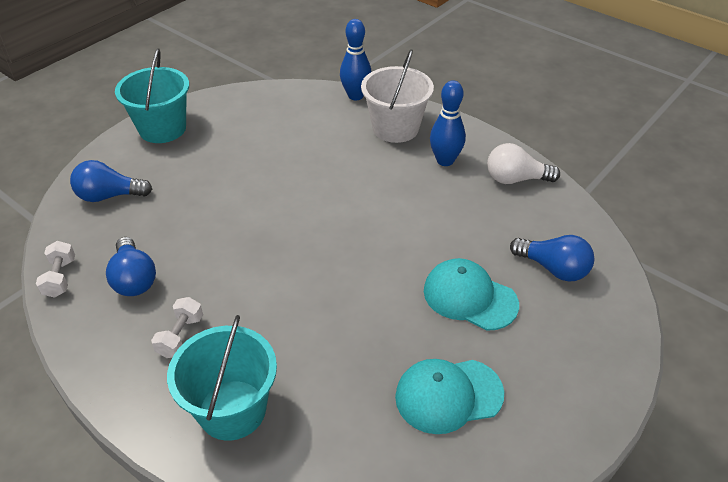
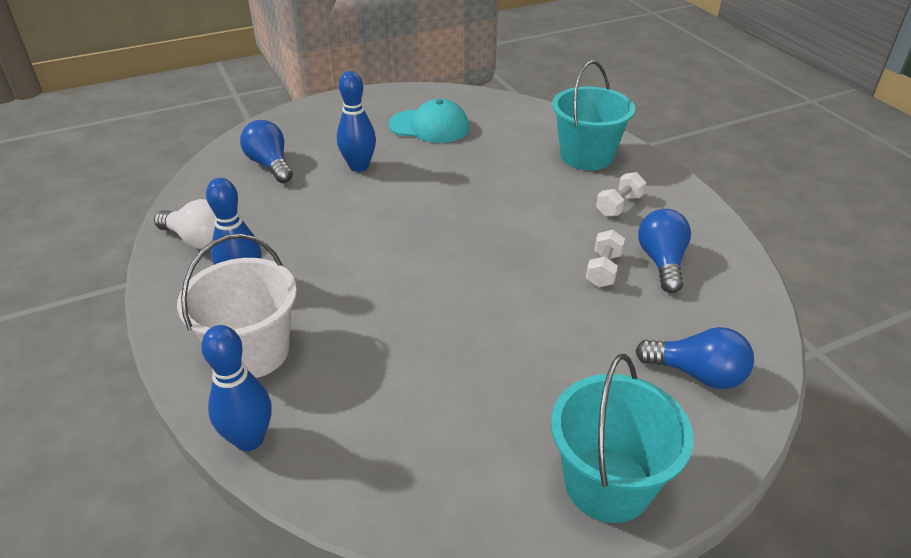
camera: 155 degrees left, 5 degrees down
(60, 278) = (746, 286): white dumbbell -> white dumbbell (603, 270)
(469, 297) = (359, 166): turquoise cap -> blue bowling pin

